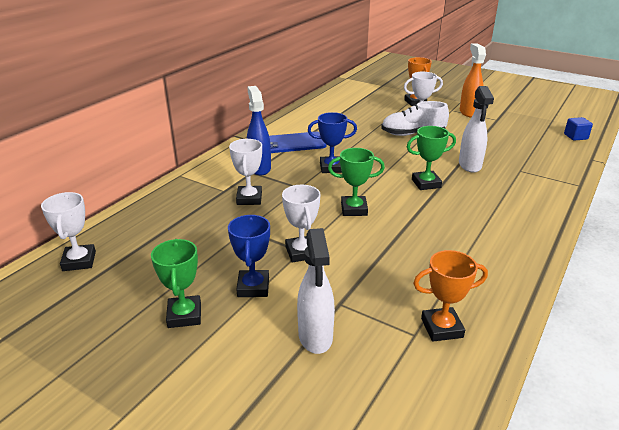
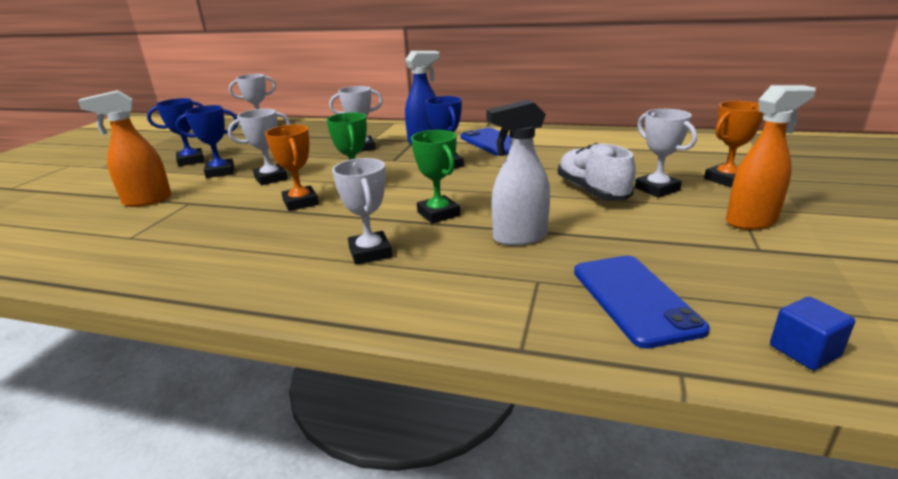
camera: 75 degrees right, 5 degrees down
(184, 315) = (191, 161): green trophy -> blue trophy
(315, 337) = (147, 200): white spray bottle -> orange spray bottle
(441, 328) = (133, 249): orange trophy -> orange trophy (300, 202)
(478, 213) = (370, 252): none -> white trophy
(539, 154) = (634, 299): none -> blue phone

